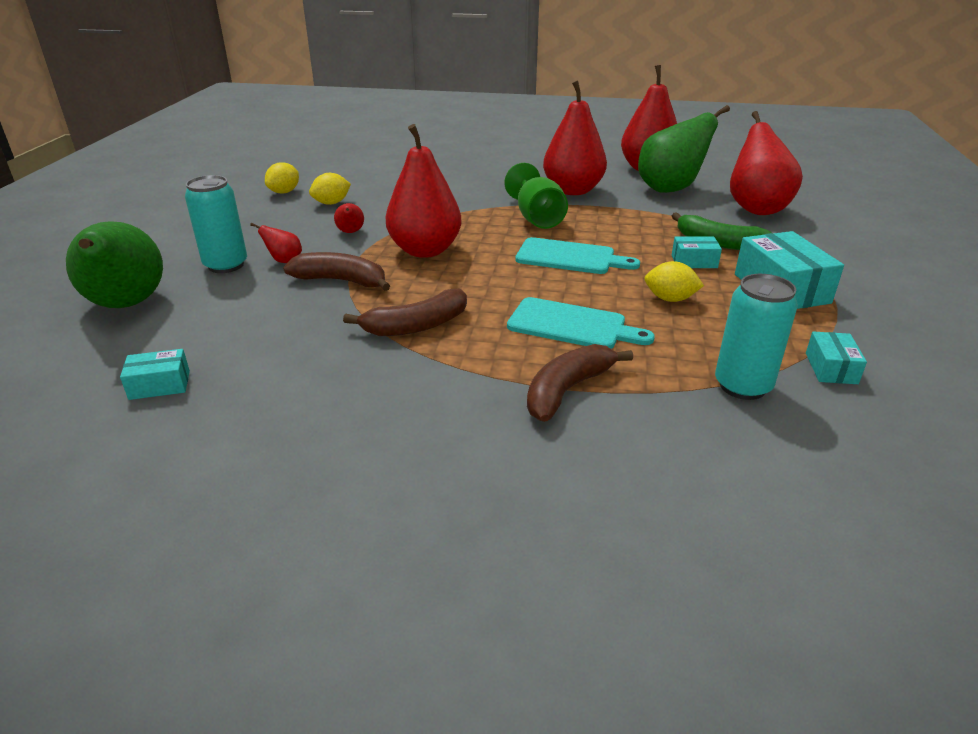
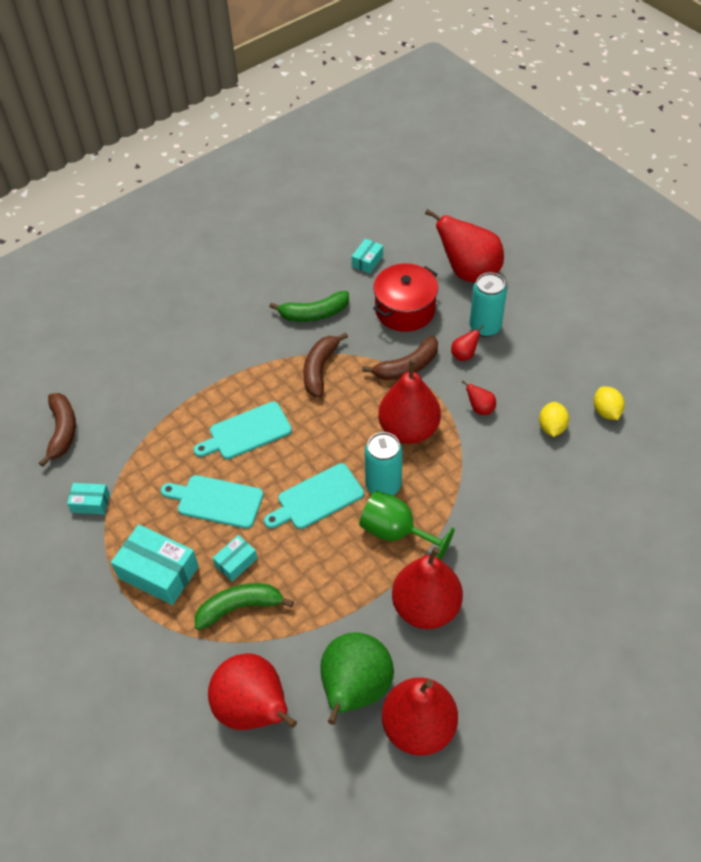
camera: 135 degrees right, 20 degrees up
(126, 305) = (469, 272): green pear -> red pear
(244, 317) = (405, 310): none -> red pot
(324, 375) = (314, 314): none -> green banana
(567, 390) = (204, 387): brown banana -> brown banana (62, 431)
(670, 299) = (216, 501): yellow lemon -> turquoise cutting board
(742, 386) = (127, 452): turquoise can -> turquoise can (383, 485)
(831, 368) = (90, 503): turquoise box -> turquoise box turned 45 degrees counterclockwise

